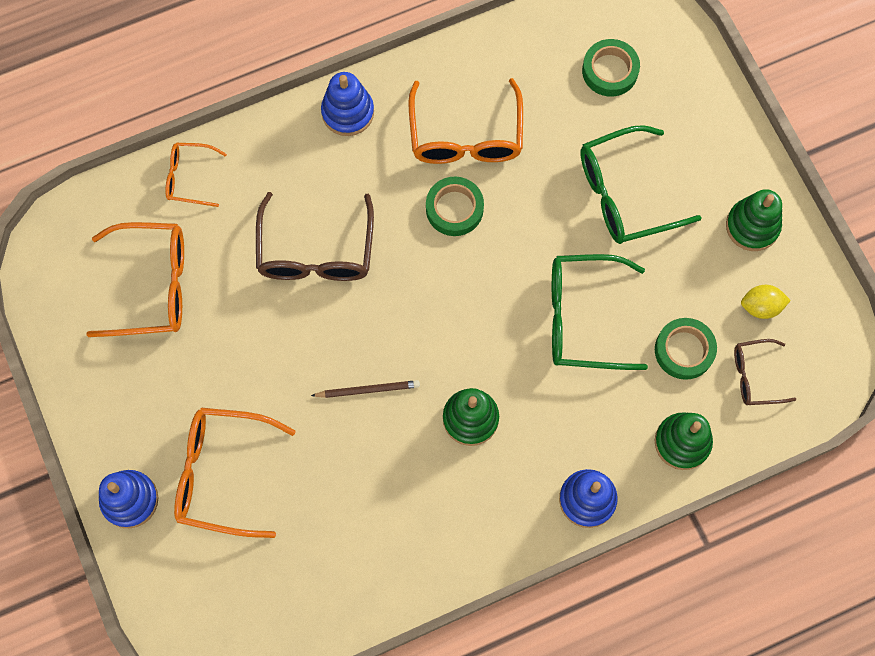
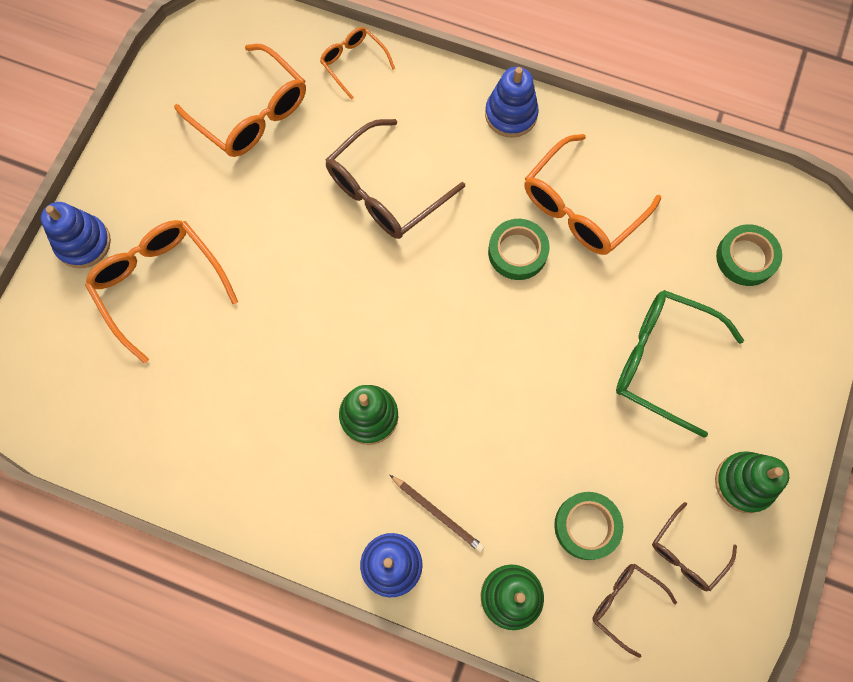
camera: 45 degrees right, 0 degrees up
(368, 389) = (318, 323): brown pencil -> brown pencil (438, 513)
(582, 318) = (531, 423): green glasses -> none
(761, 306) = (686, 553): yellow lemon -> brown glasses

